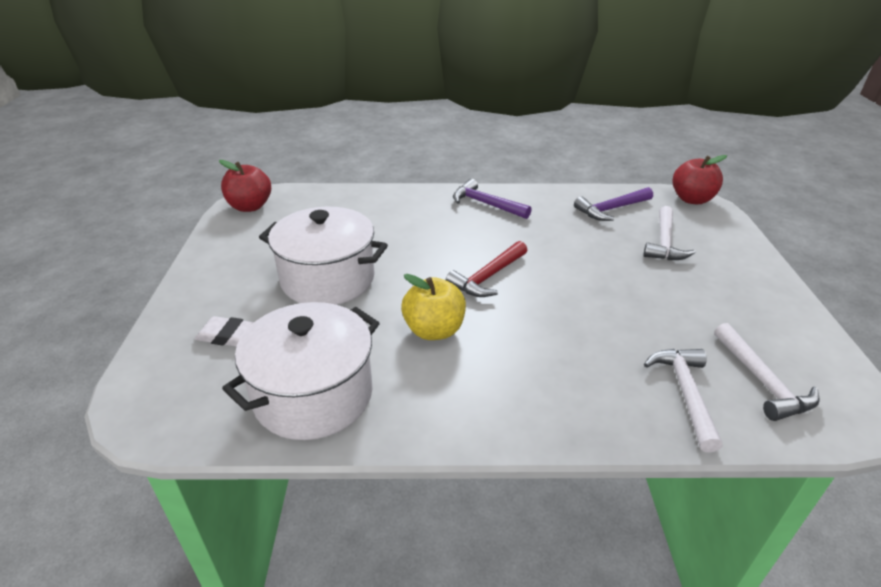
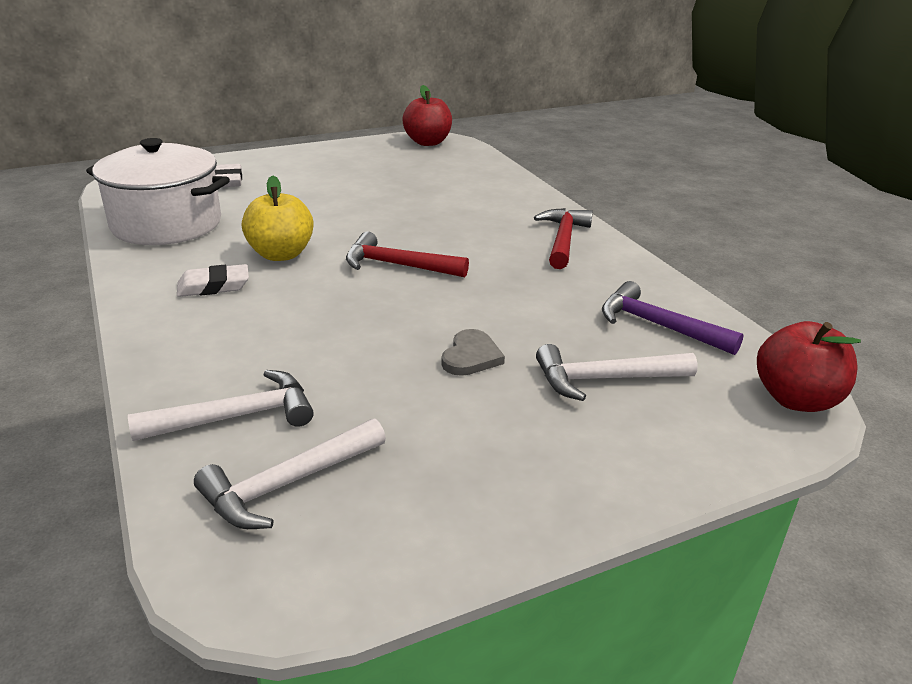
camera: 65 degrees right, 5 degrees down
(328, 279) = (334, 195): white pot -> none
(476, 379) = (213, 286): none -> white eraser
(486, 204) = (563, 240): purple hammer -> red hammer
(629, 279) = (471, 356): none -> grey heart

